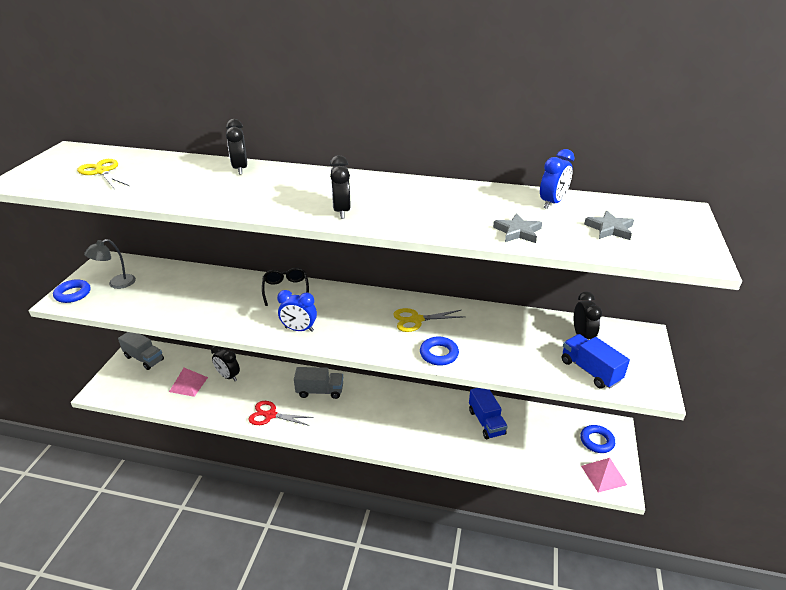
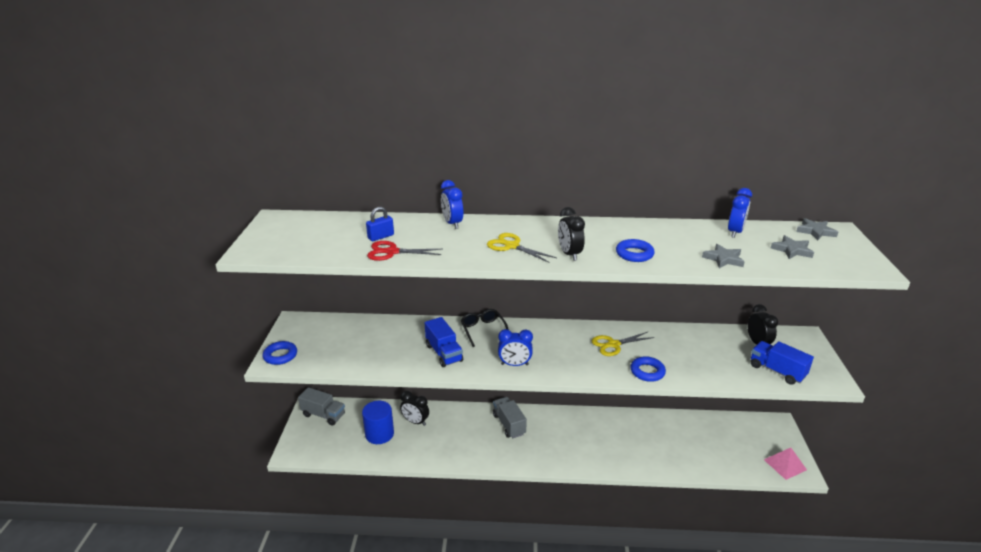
camera: 10 degrees left, 5 degrees down
(102, 172) = (326, 236): yellow scissors -> yellow scissors (511, 246)
(116, 283) = (318, 341): grey lamp -> none
(156, 176) = (381, 237): none -> blue padlock
(188, 384) = (379, 434): pink pyramid -> blue cylinder
(240, 169) = (452, 223): black clock -> blue clock
(270, 415) = (472, 452): red scissors -> red scissors (392, 252)
(320, 391) = (509, 424): grey truck -> grey truck turned 105 degrees counterclockwise
(486, 422) = (669, 433): blue truck -> blue truck (444, 353)
(596, 441) = (768, 436): blue ring -> blue ring (634, 254)
(653, 210) = (815, 231): none -> grey star

